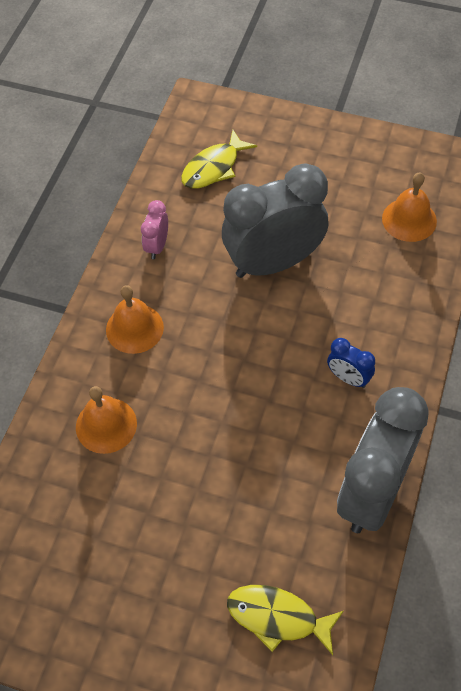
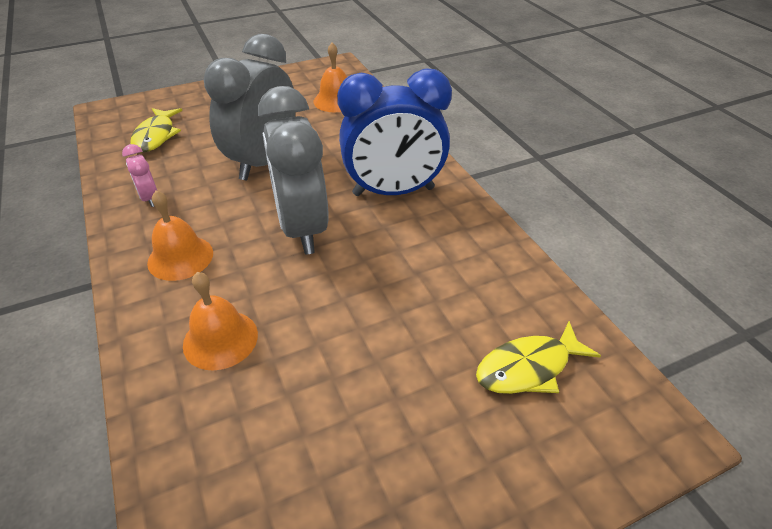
camera: 45 degrees left, 15 degrees down
(348, 378) = (393, 192): blue clock -> blue clock, size x2.32
(372, 492) = (490, 242): grey clock -> grey clock (302, 228)

